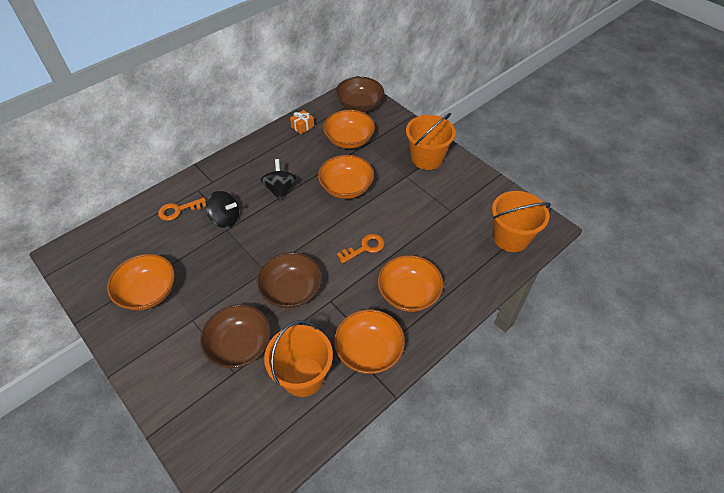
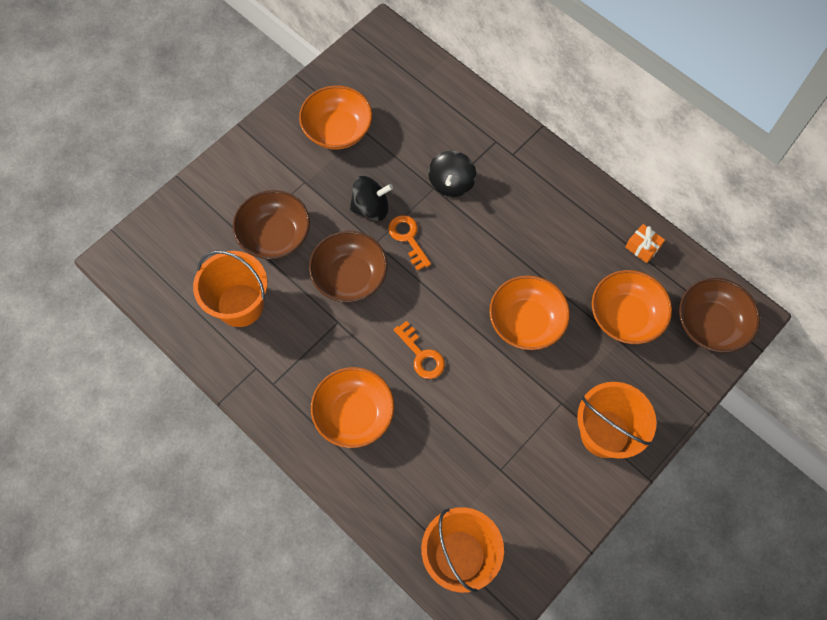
camera: 85 degrees right, 15 degrees up
(179, 210) = (459, 129): orange key -> orange key (408, 238)
(280, 189) = (510, 238): black spinning top -> black spinning top (371, 207)
(369, 350) = (273, 372): orange bowl -> none

